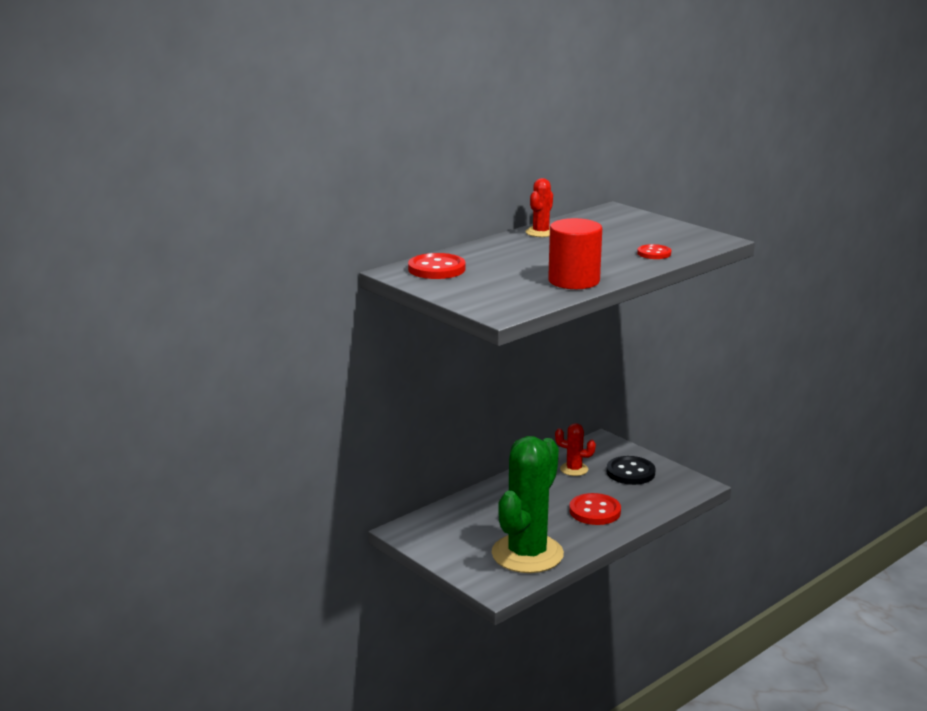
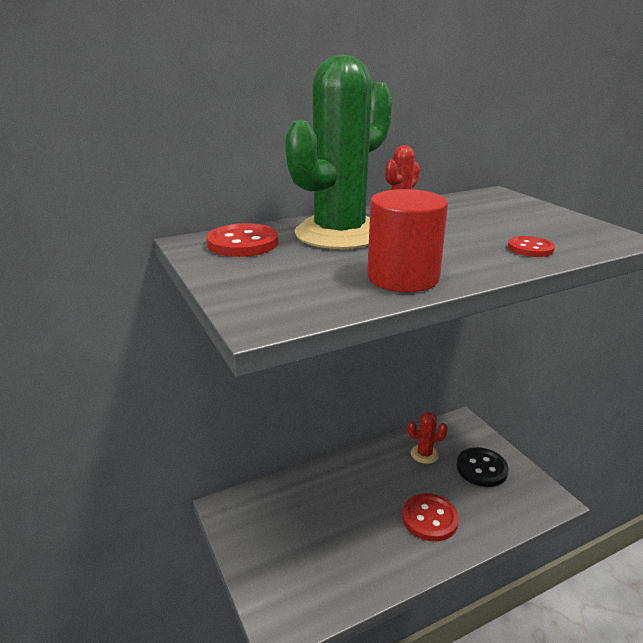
camera: 15 degrees right, 5 degrees up
(527, 554) = (335, 572): green cactus -> green cactus (339, 234)
(574, 469) = (424, 454): red cactus -> red cactus turned 45 degrees counterclockwise

